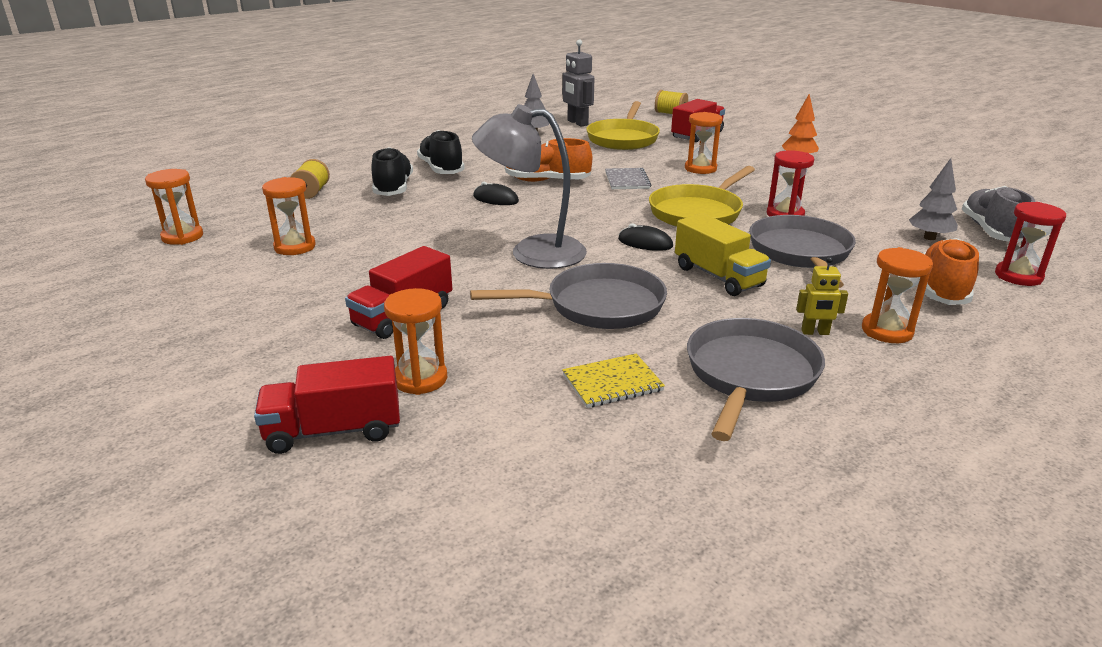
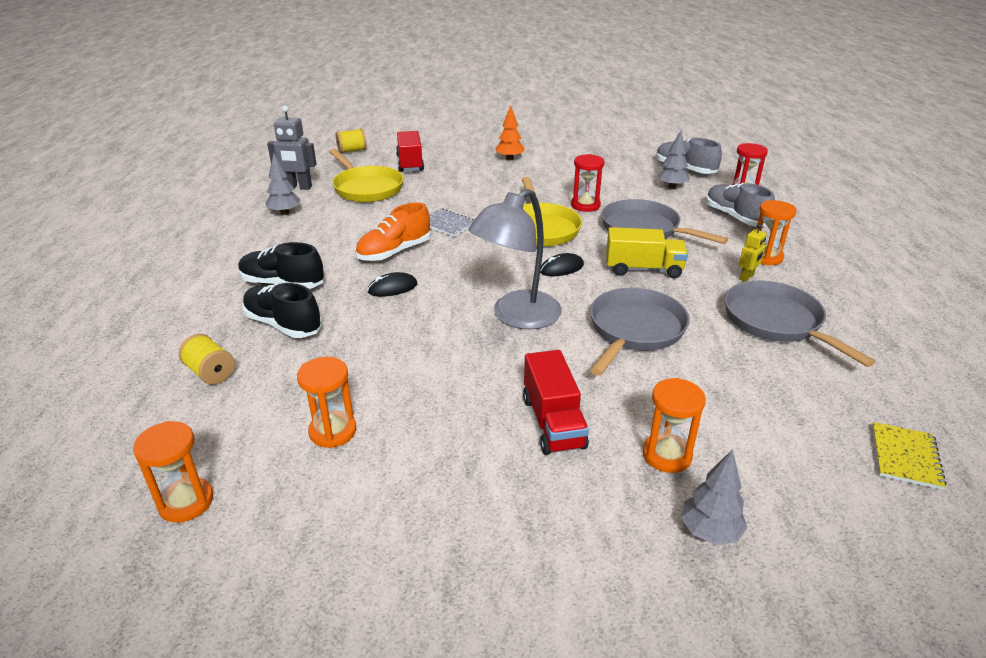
camera: 50 degrees left, 5 degrees up
(334, 431) = (709, 532): red truck -> grey tree
(612, 383) = (744, 374): yellow notebook -> yellow notebook (905, 457)
(700, 169) = (471, 192): orange hourglass -> none
(943, 289) = (735, 217): orange shoe -> grey shoe

